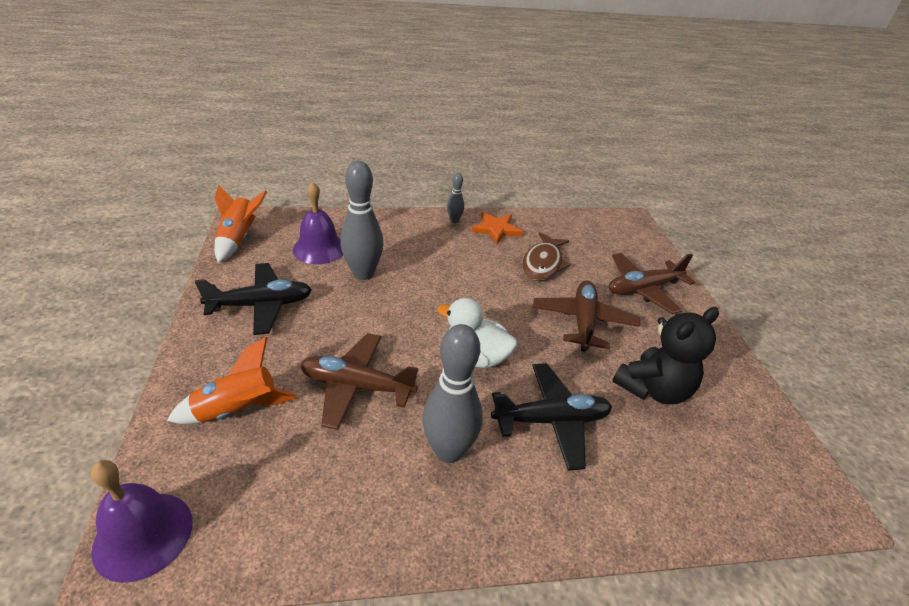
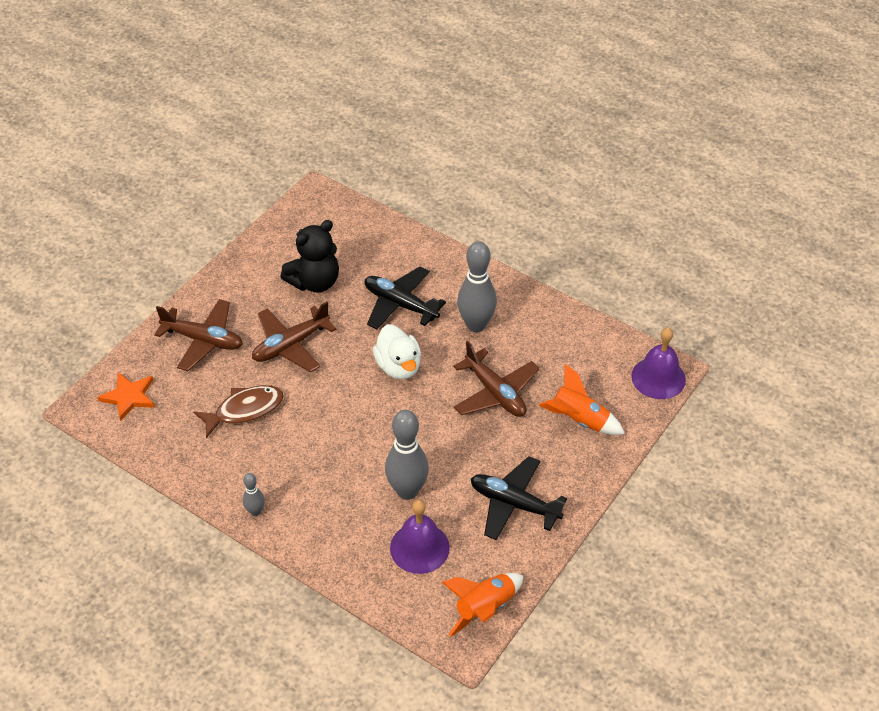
camera: 135 degrees left, 10 degrees up
(496, 229) = (231, 474): orange star -> orange star (129, 397)
(653, 389) = (315, 282): black teddy bear -> black teddy bear turned 135 degrees clockwise

